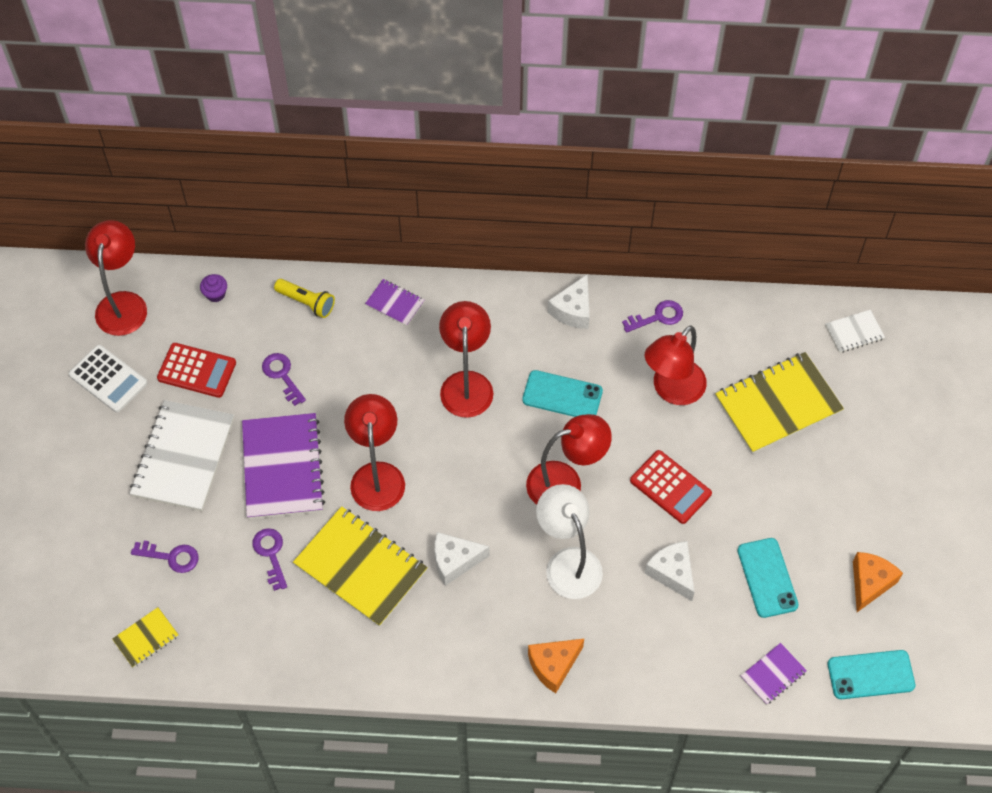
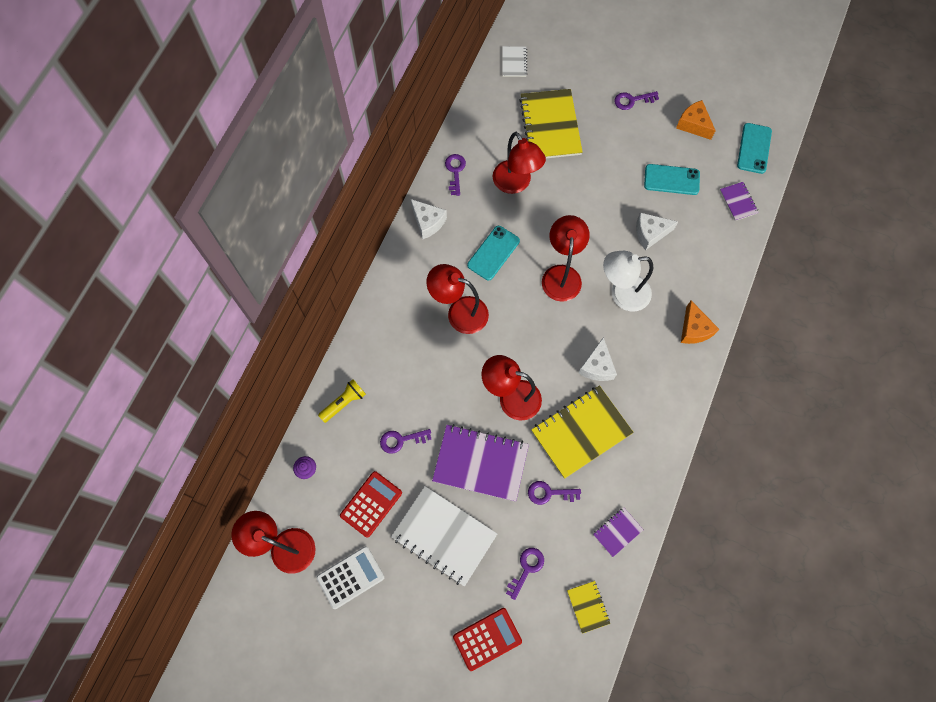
camera: 70 degrees left, 10 degrees up
(395, 303) = (371, 339): purple notebook -> purple notebook (617, 532)
(670, 487) = (588, 211): red calculator -> red calculator (487, 639)
(869, 493) = (632, 100): none -> purple key

